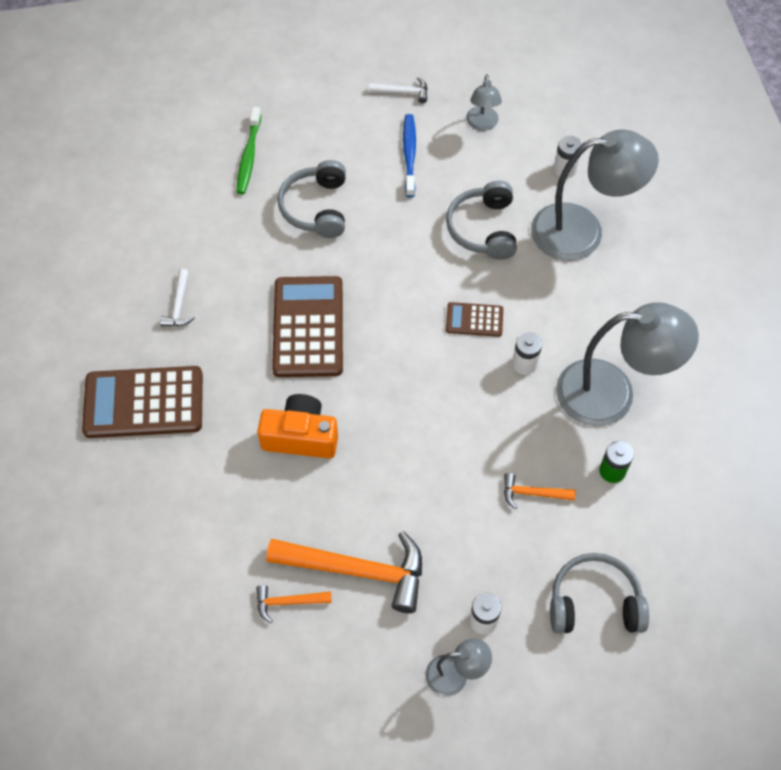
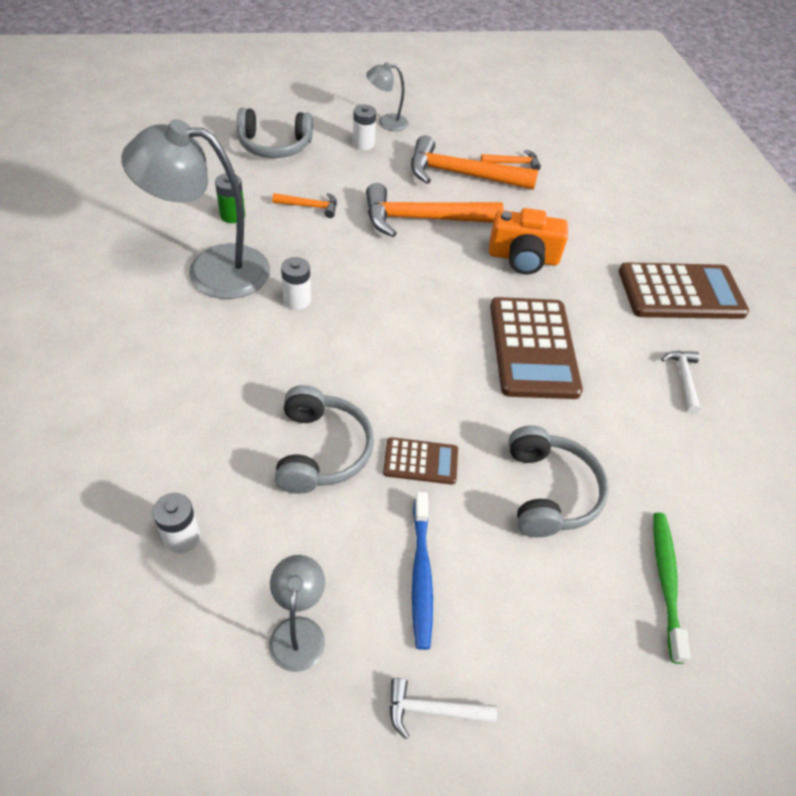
camera: 175 degrees right, 10 degrees down
(406, 485) = (423, 219): none -> orange hammer
(474, 320) = (346, 344): brown calculator -> brown calculator (420, 461)
(582, 231) = (186, 440): grey lamp -> none

